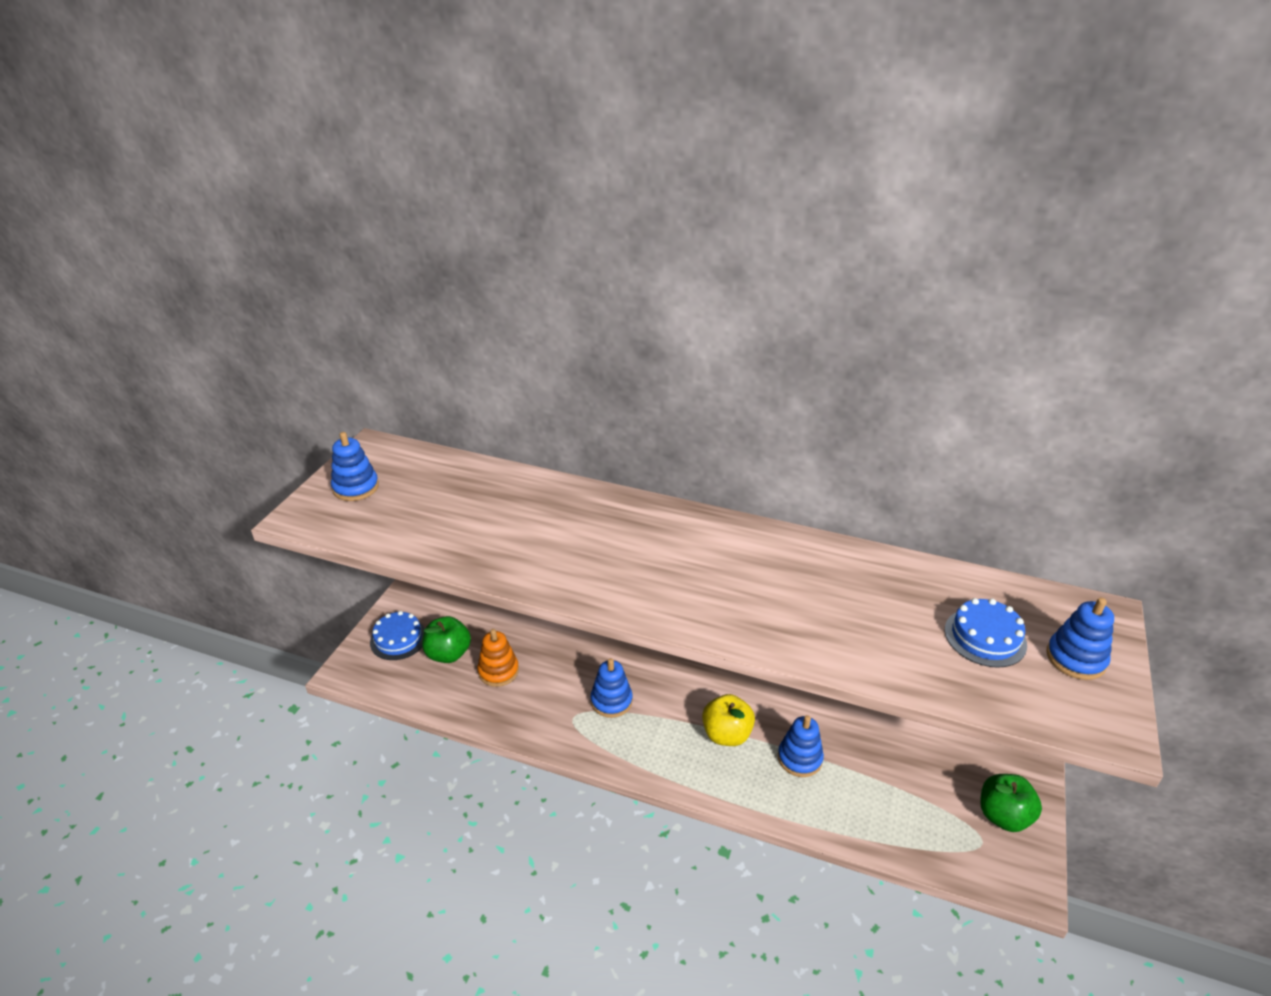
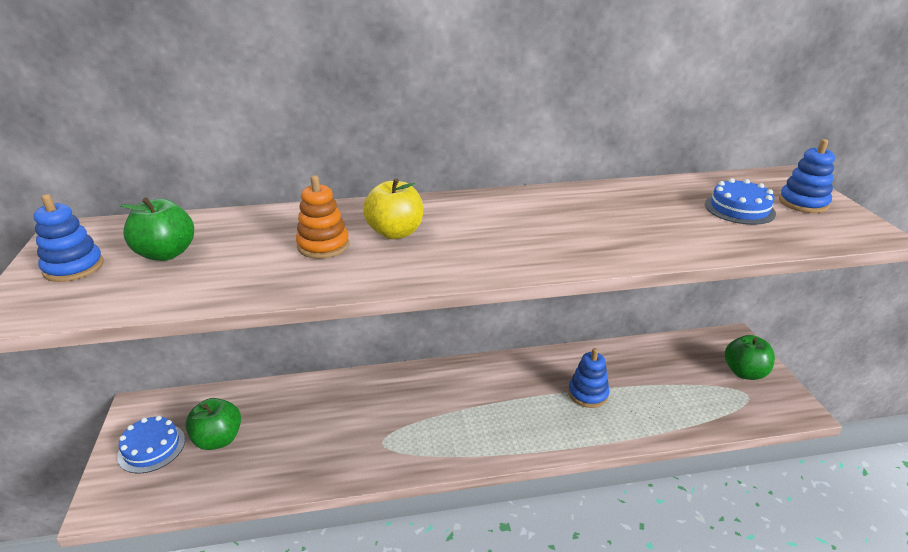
camera: 30 degrees left, 5 degrees down
(423, 496) = (166, 254): none -> green apple
(498, 671) = (282, 434): orange stacking toy -> orange stacking toy (323, 245)
(611, 701) = (407, 415): blue stacking toy -> none
(726, 734) = (521, 400): yellow apple -> yellow apple (395, 233)

